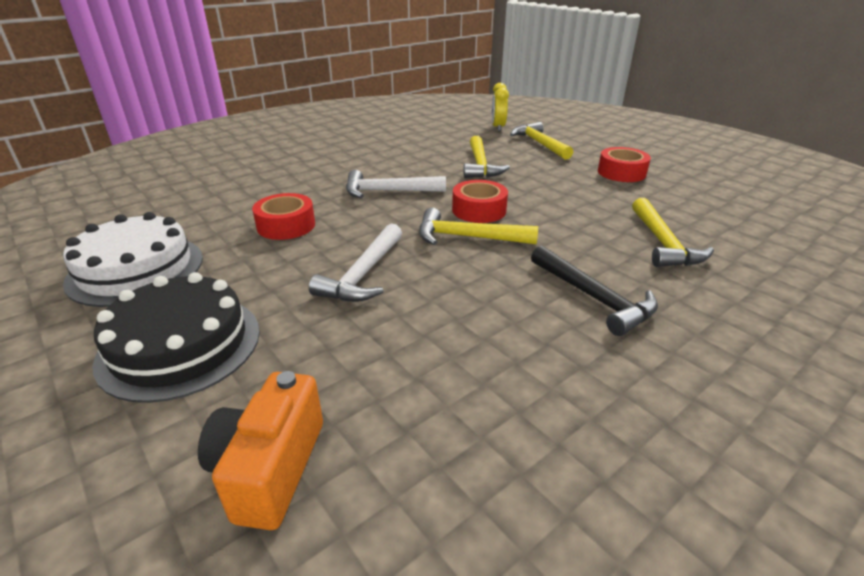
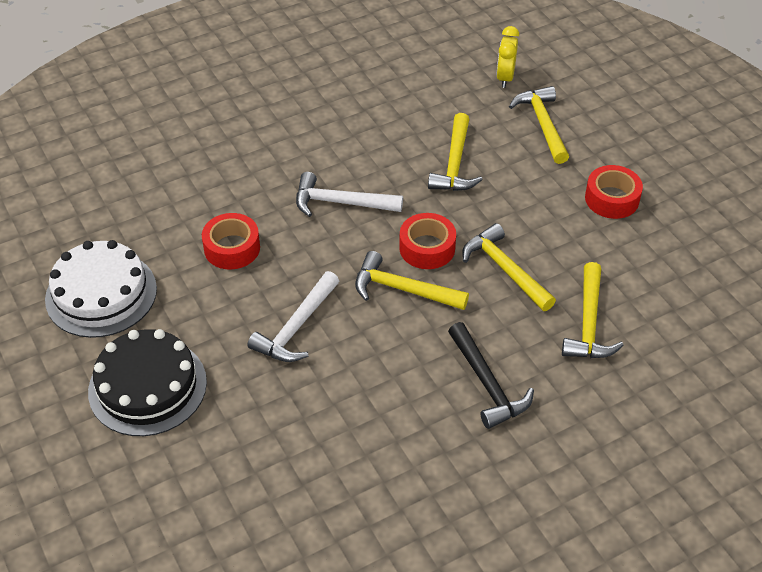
camera: 10 degrees right, 15 degrees up
(270, 468) = (213, 497): orange camera -> none
(558, 216) = (504, 269): none -> yellow hammer

